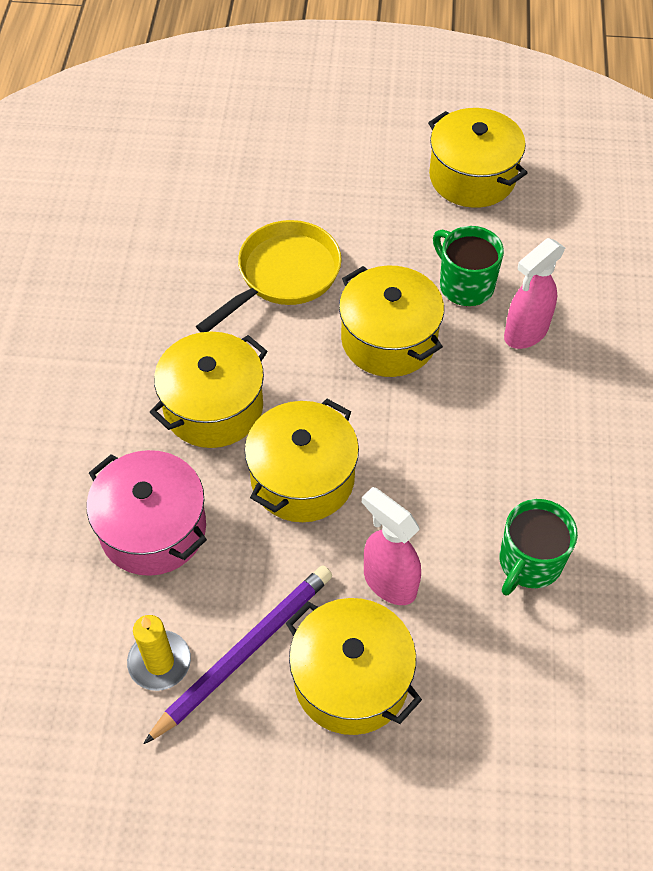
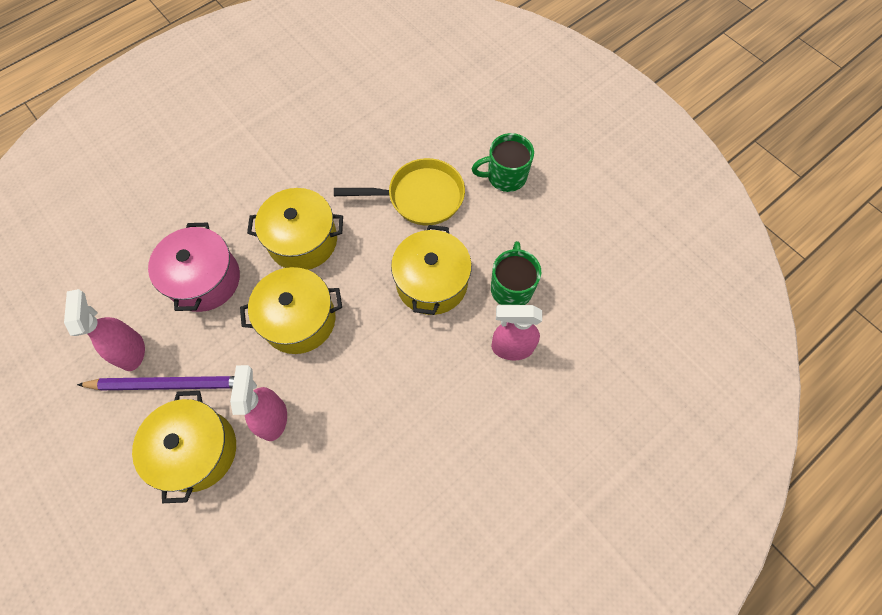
camera: 45 degrees right, 10 degrees up
(159, 662) = (132, 351): yellow candle -> pink spray bottle
(472, 177) = (595, 225): yellow pot -> none
(529, 562) = (353, 482): green mug -> green mug (505, 176)

